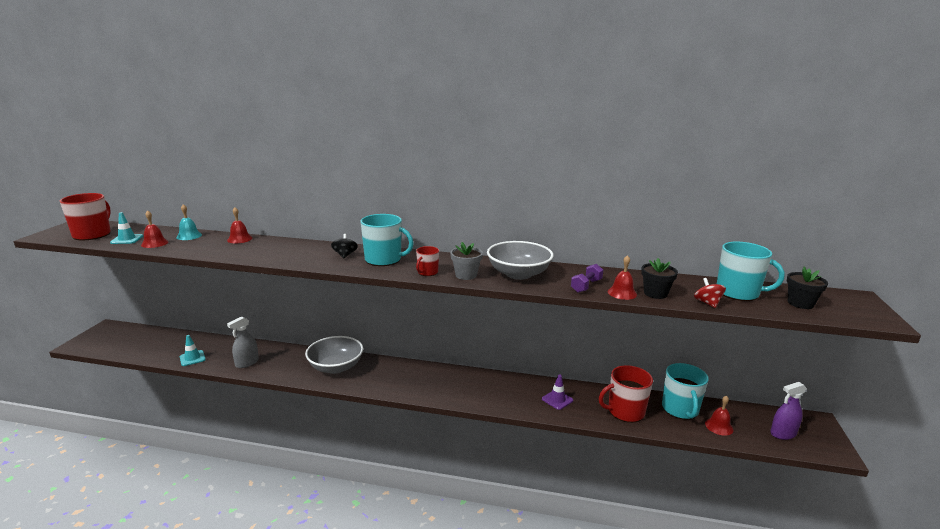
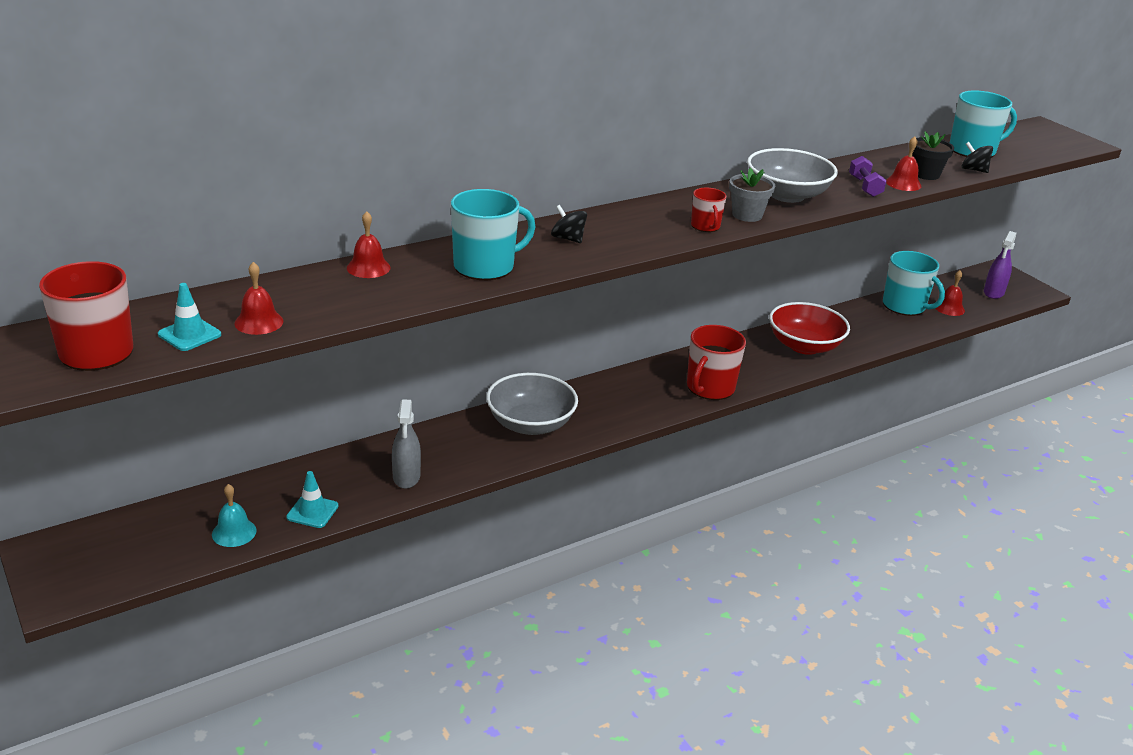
camera: 45 degrees left, 10 degrees up
(189, 236) = (275, 291): turquoise bell -> turquoise bell (234, 532)
(384, 260) = (625, 228): turquoise mug -> turquoise mug (485, 266)
(557, 400) = (804, 346): purple traffic cone -> red bowl
(625, 411) = (871, 329): red mug -> red mug (710, 388)
(707, 303) = (973, 170): red spinning top -> black spinning top
(800, 303) = (1024, 146): black flower pot -> none

